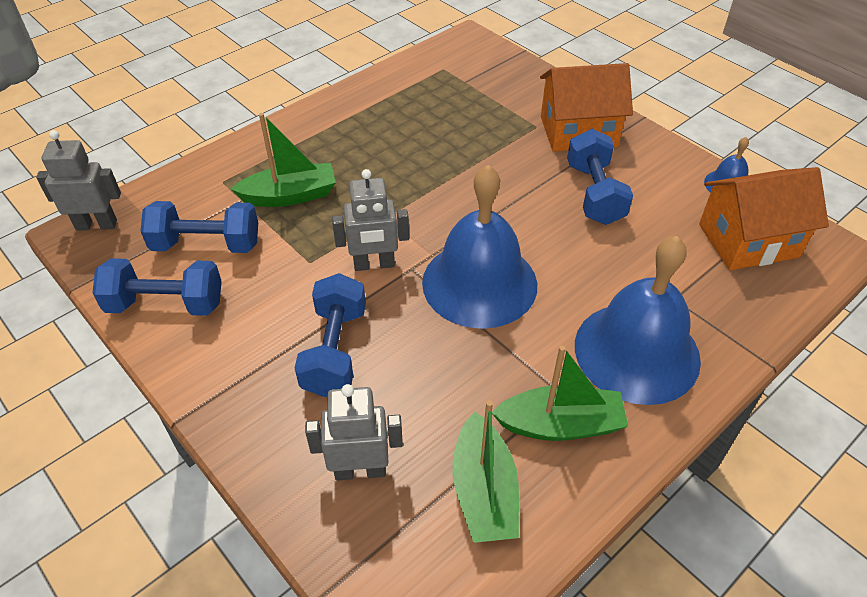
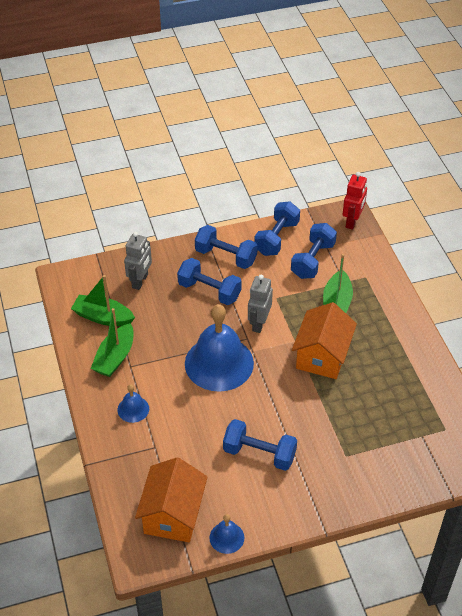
camera: 115 degrees right, 0 degrees up
(97, 225) = (352, 221): grey robot -> red robot
(238, 359) = (226, 256): none -> blue dumbbell
(578, 131) = (328, 478): orange house -> orange house (322, 356)
(637, 352) = (133, 409): blue bell -> blue bell, size x0.45

